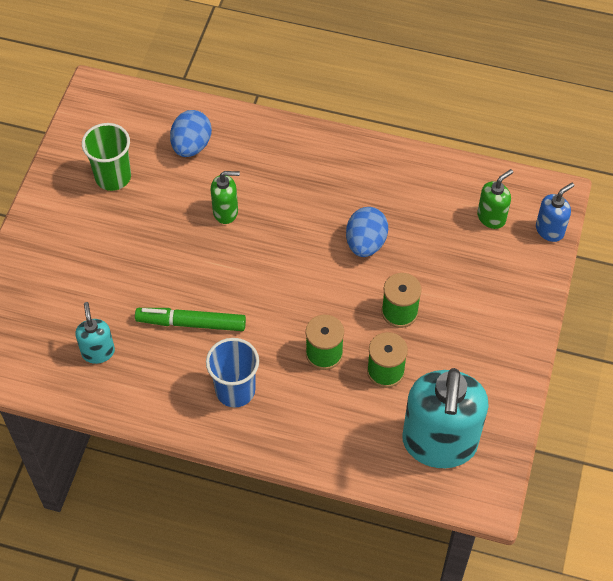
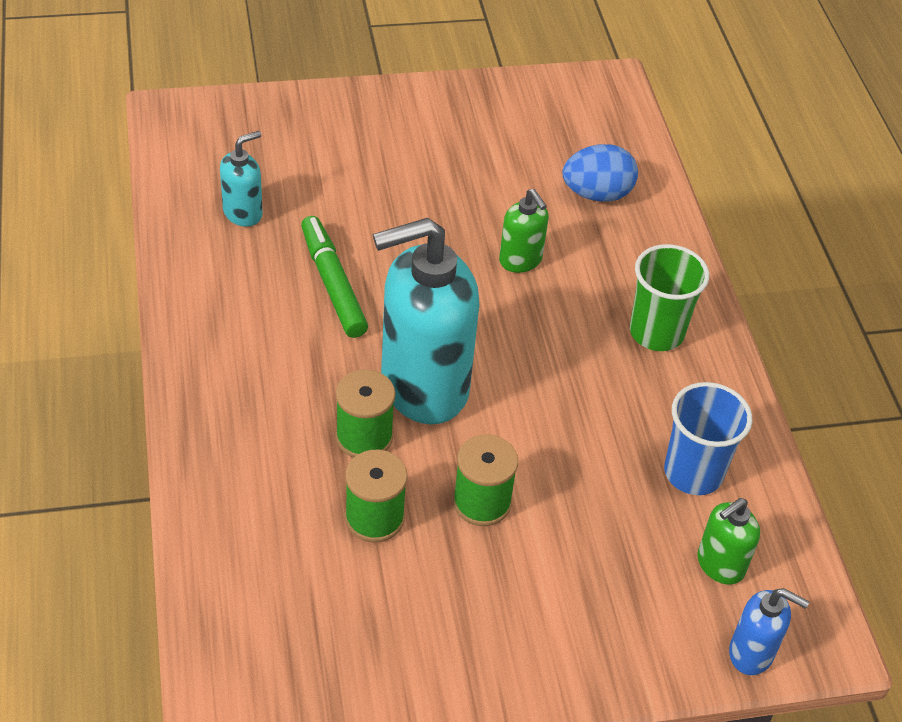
camera: 60 degrees right, 10 degrees down
(113, 177) = (499, 140): green cup -> green cup (656, 332)
(235, 390) = (256, 361): blue cup -> blue cup (693, 473)
(365, 243) = (571, 424): blue egg -> none
(439, 443) = (287, 625): turquoise soap dispenser -> turquoise soap dispenser (423, 387)
(491, 217) = (720, 565): green soap dispenser -> green soap dispenser turned 120 degrees clockwise

